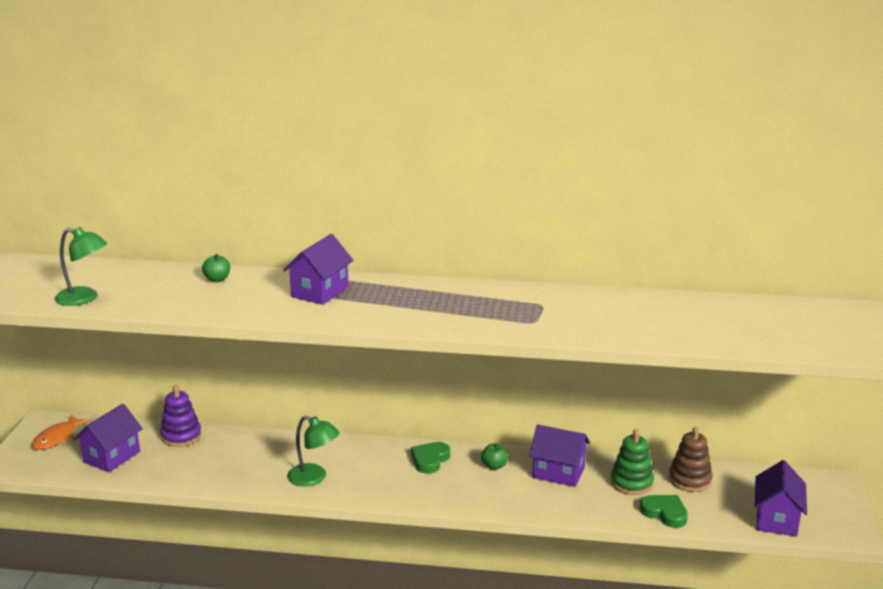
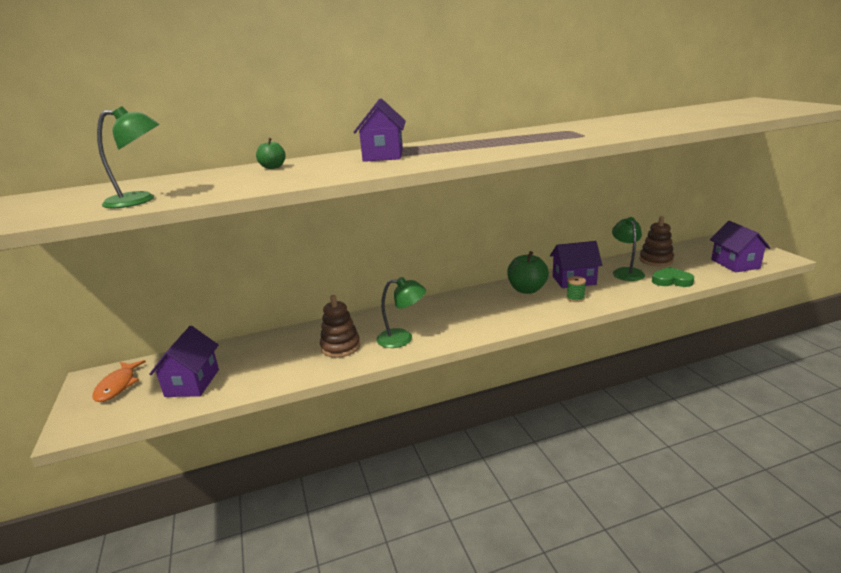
camera: 25 degrees left, 0 degrees up
(181, 436) = (249, 346): purple stacking toy -> none
(253, 466) = (340, 347): none -> brown stacking toy
(430, 460) = (477, 300): green heart -> none
(494, 466) = (527, 290): green apple -> green apple, size x1.84
(529, 495) = (575, 298): none -> green spool
(631, 483) = (626, 272): green stacking toy -> green lamp

